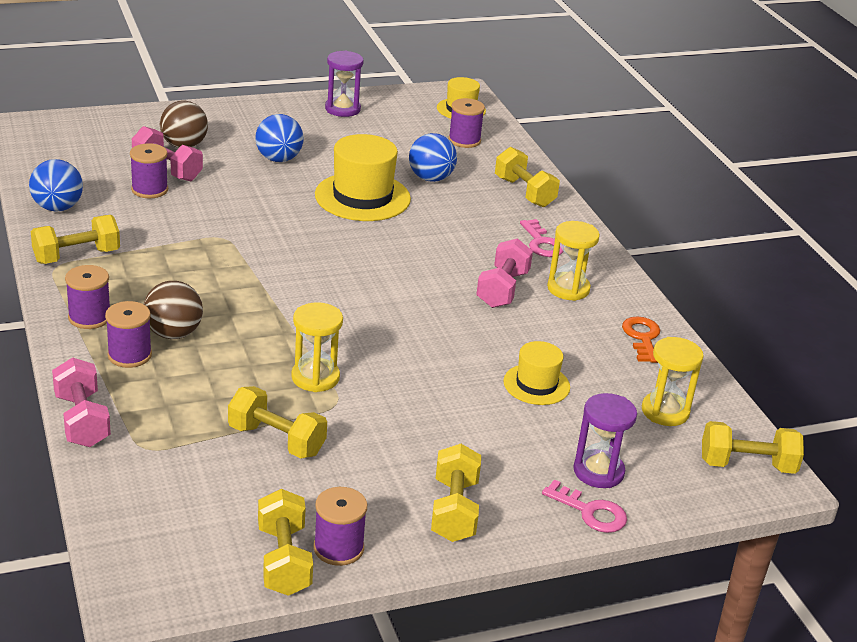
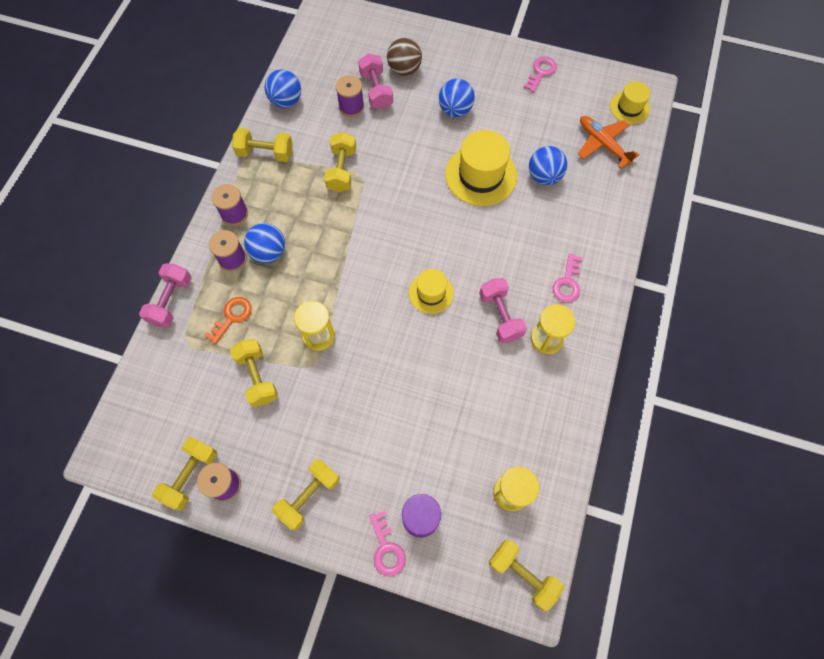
camera: 40 degrees right, 35 degrees up
(173, 334) = (269, 252): brown ball -> blue ball
(342, 109) = (541, 72): purple hourglass -> pink key
(464, 140) = (603, 144): purple spool -> orange plane
(502, 289) = (500, 316): pink dumbbell -> pink dumbbell turned 75 degrees counterclockwise
(524, 192) = (600, 222): yellow dumbbell -> yellow dumbbell (342, 170)
(536, 384) = (447, 418): yellow hat -> yellow hat (431, 293)
(642, 337) = (557, 414): orange key -> orange key (232, 317)

